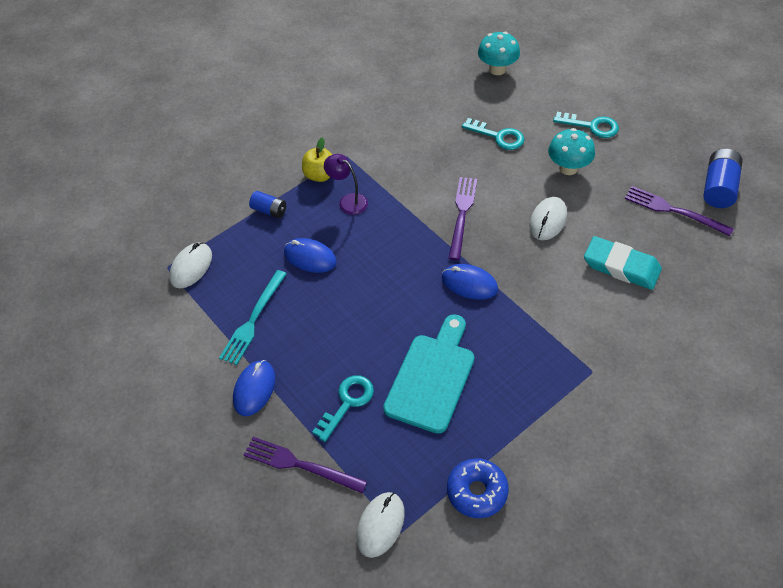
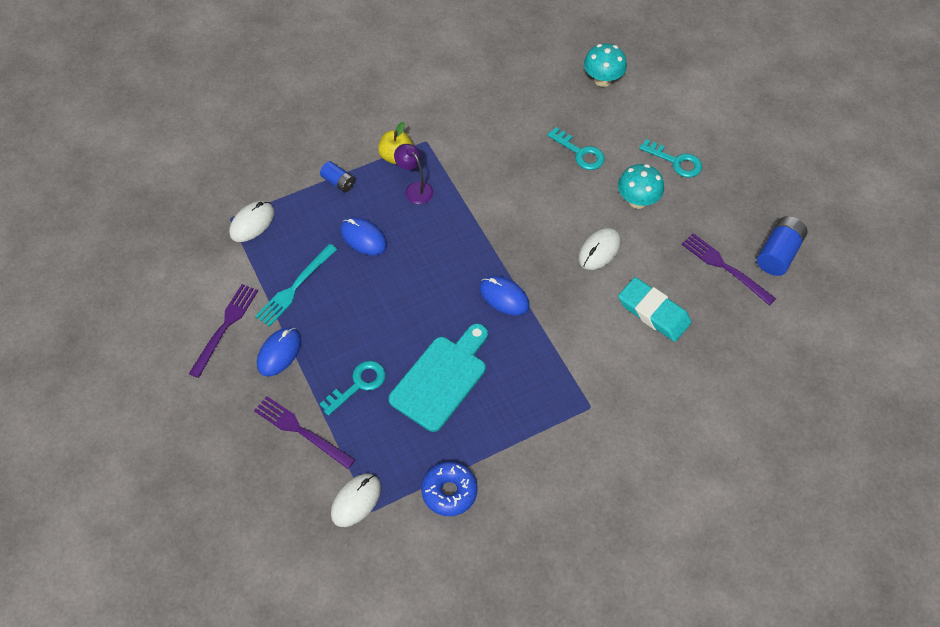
camera: 10 degrees right, 5 degrees up
(462, 215) = (519, 226): purple fork -> purple fork (225, 327)

